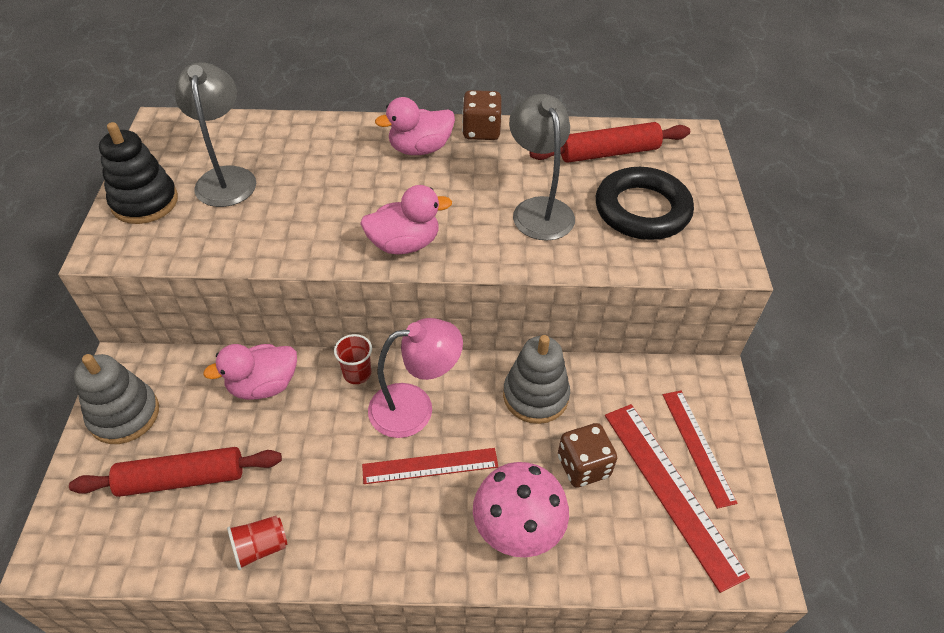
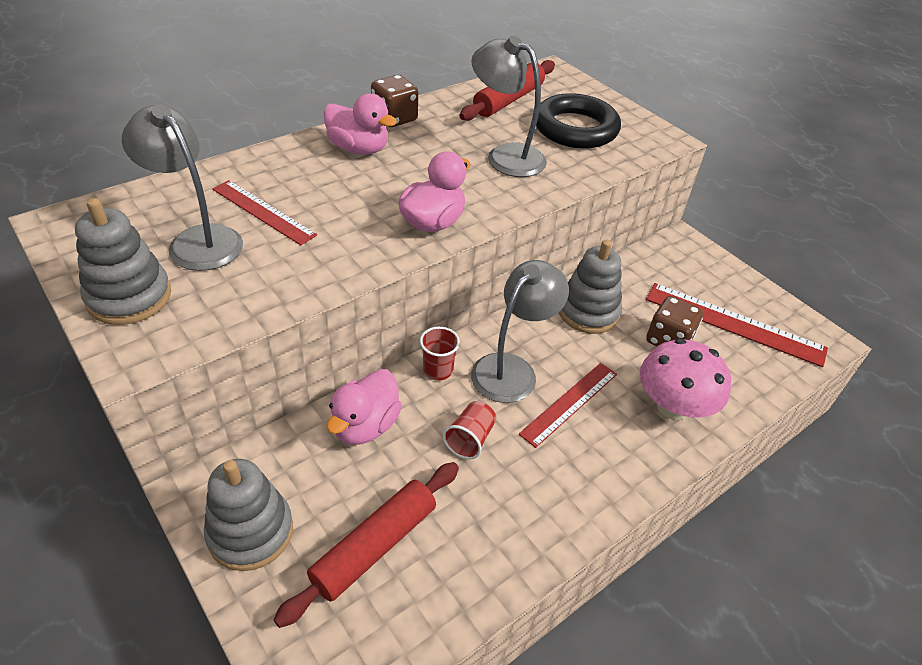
camera: 40 degrees left, 5 degrees down
(145, 202) = (129, 297): black stacking toy -> grey stacking toy
(260, 547) = (508, 550): red cup -> red cup (470, 439)
(414, 407) = (512, 369): pink lamp -> grey lamp
(420, 149) = (359, 149): pink duck -> pink duck turned 90 degrees counterclockwise
(698, 446) = (718, 287): red ruler -> red ruler (263, 211)

